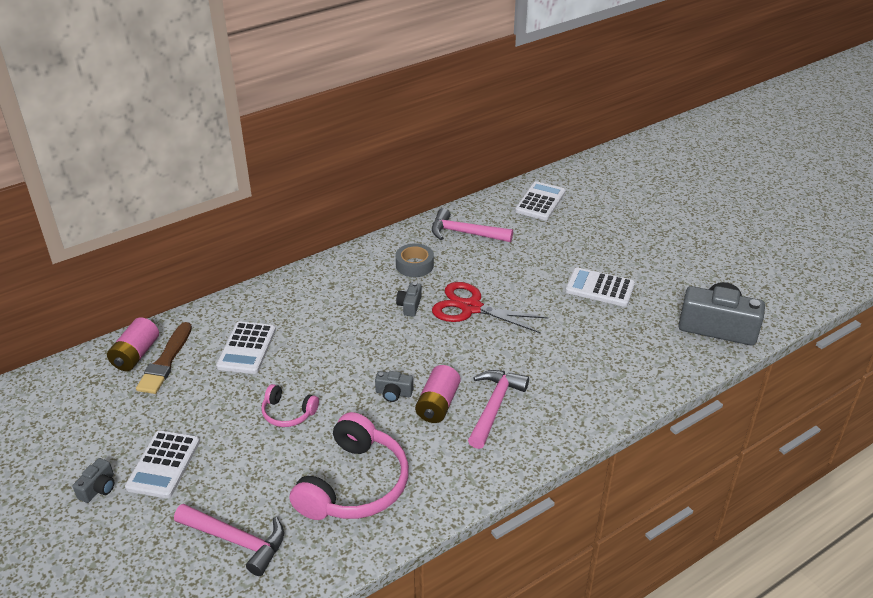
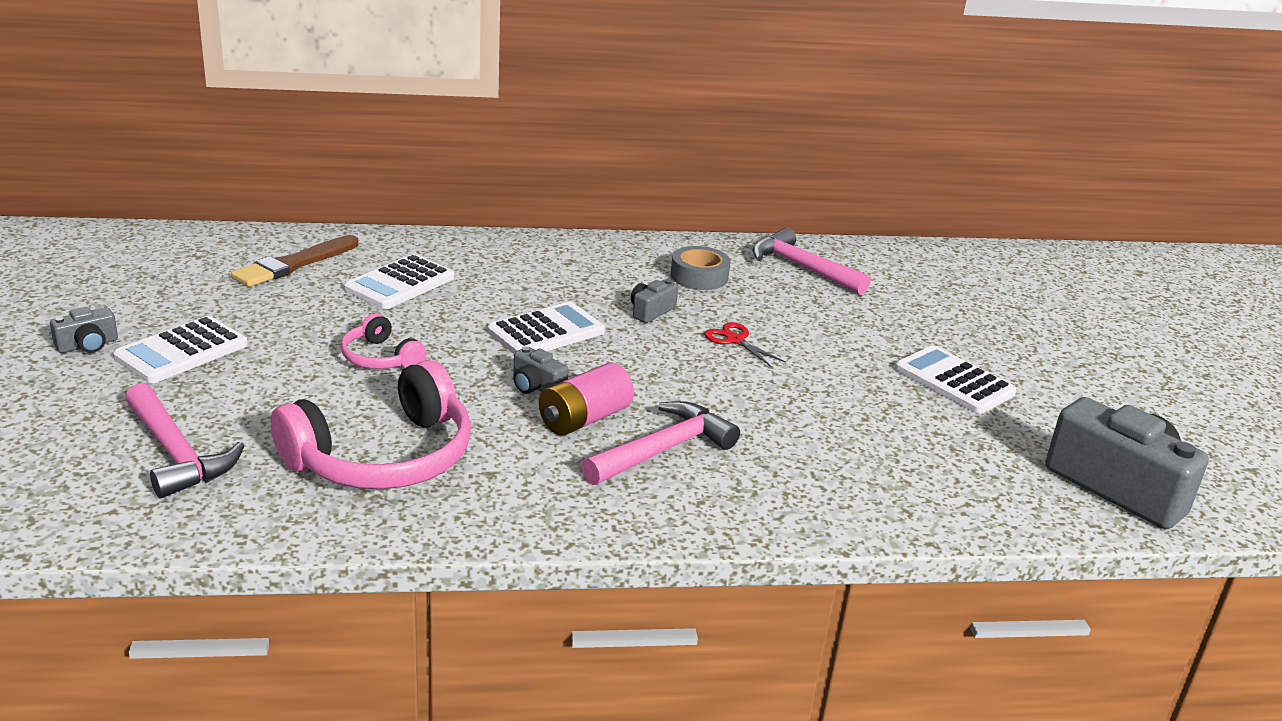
camera: 25 degrees right, 10 degrees down
(136, 354) = (269, 248): pink battery -> none
(471, 308) = (735, 340): red scissors -> red scissors, size x0.50
(540, 202) = (945, 269): white calculator -> white calculator (546, 332)

